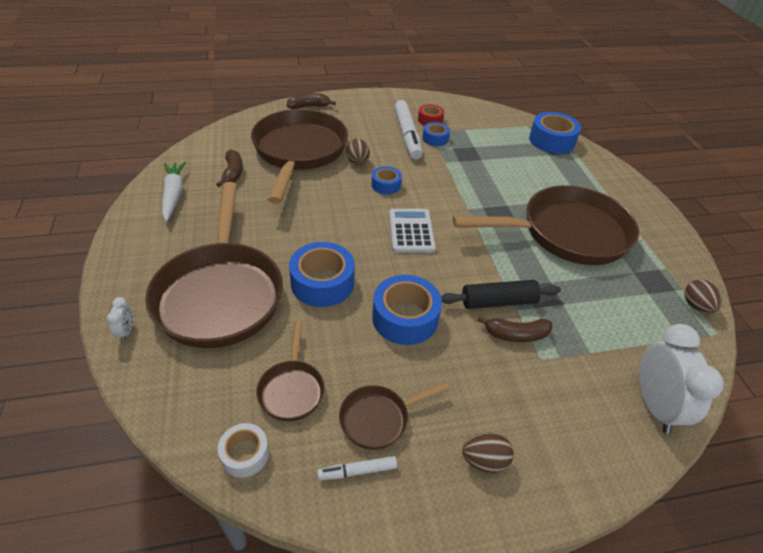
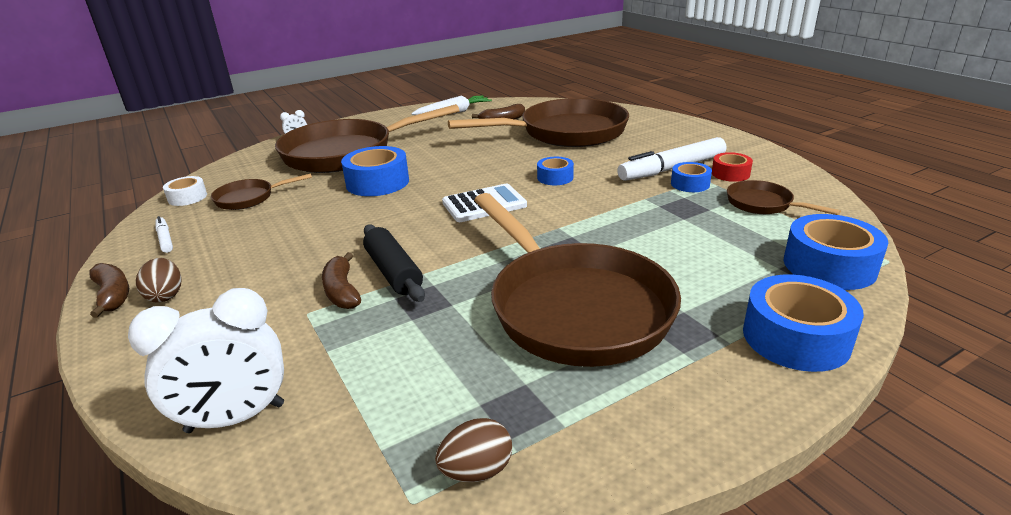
camera: 75 degrees right, 15 degrees down
(309, 106) = (654, 118): brown banana -> brown banana (113, 296)
(357, 161) = (583, 157): brown egg -> none
(378, 418) = (218, 237): brown pan -> brown pan (763, 204)
(405, 318) = (346, 225): blue tape -> blue tape (796, 337)

